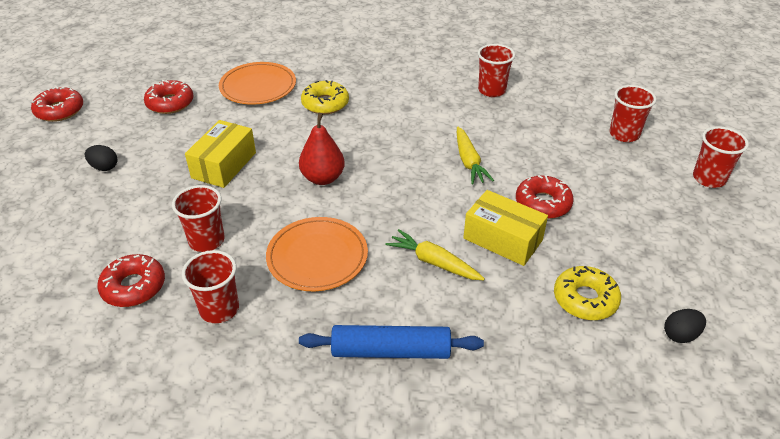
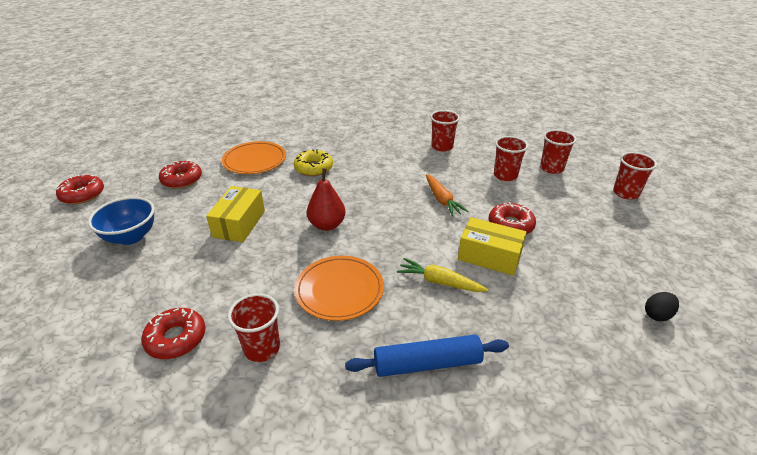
camera: 10 degrees left, 5 degrees down
(104, 167) = (131, 237): black egg -> blue bowl
(206, 241) = (237, 288): red cup -> red cup (505, 175)
(469, 161) = (442, 200): yellow carrot -> orange carrot
(585, 299) = (572, 296): yellow donut -> none

